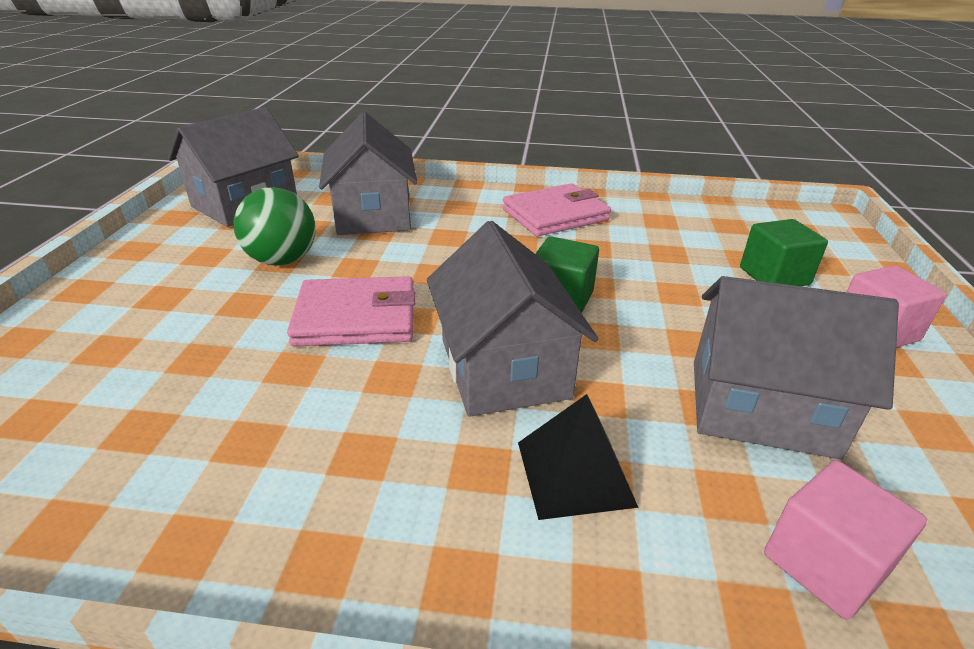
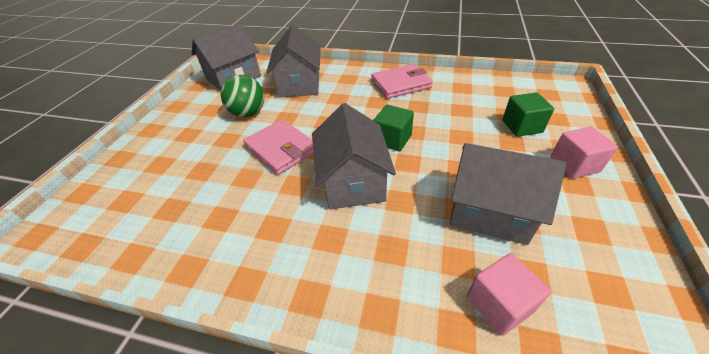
camera: 10 degrees right, 10 degrees up
(356, 317) = (281, 149): pink wallet -> pink wallet turned 45 degrees clockwise
(575, 473) = (378, 244): black pyramid -> none

